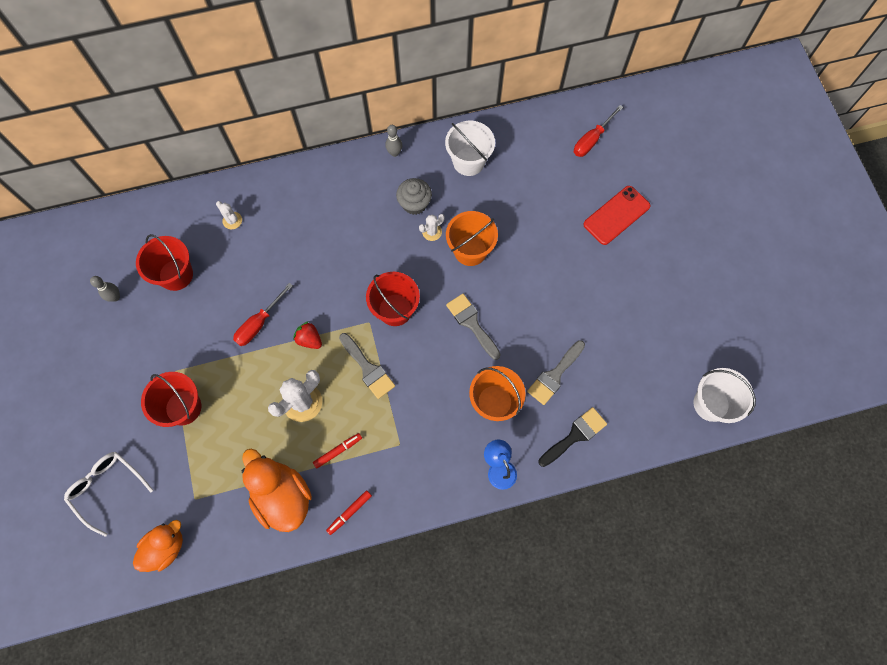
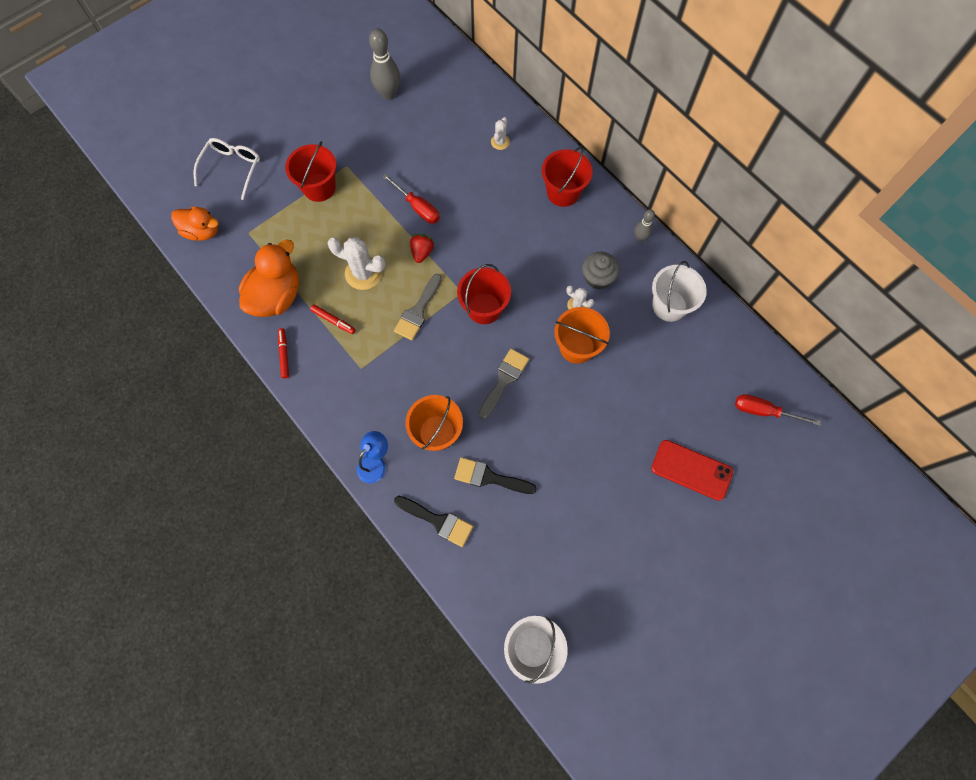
camera: 65 degrees right, 0 degrees up
(115, 297) = (388, 94): grey bowling pin -> grey bowling pin, size x1.78
(176, 275) = (429, 126): red bucket -> red bucket (563, 192)
(259, 323) = (417, 207): red screwdriver -> red screwdriver turned 150 degrees counterclockwise
(349, 512) = (284, 354): red marker -> red marker turned 60 degrees clockwise
(554, 375) = (489, 477): grey brush -> black brush

